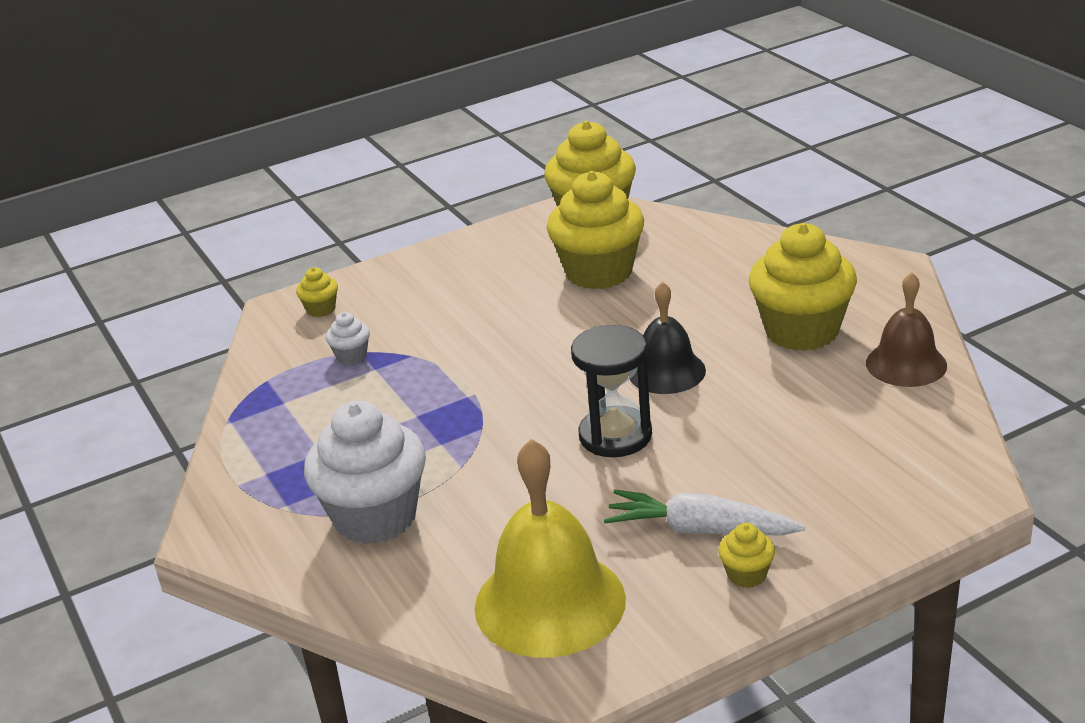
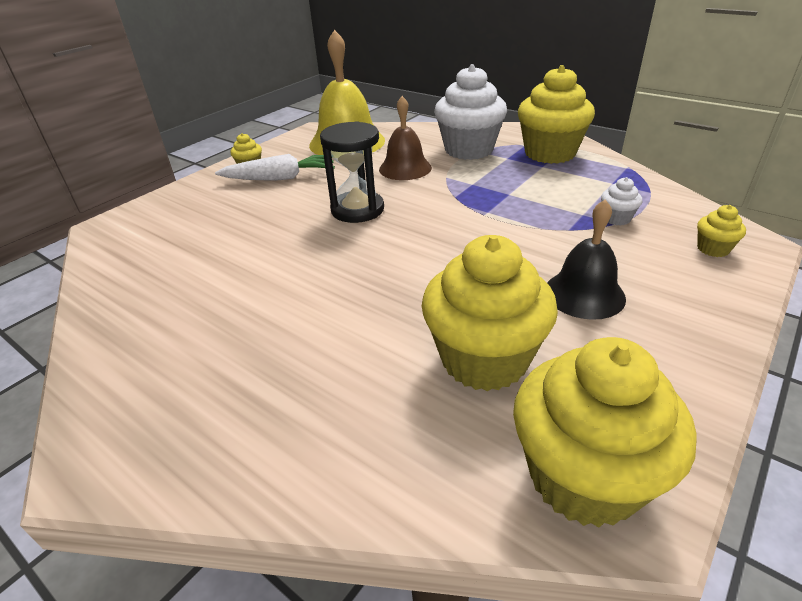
camera: 155 degrees right, 5 degrees up
(666, 371) = (342, 260): black bell -> black bell (584, 294)
(801, 331) = (221, 327): yellow cupcake -> yellow cupcake (550, 153)
(906, 364) = (120, 311): brown bell -> brown bell (405, 168)

